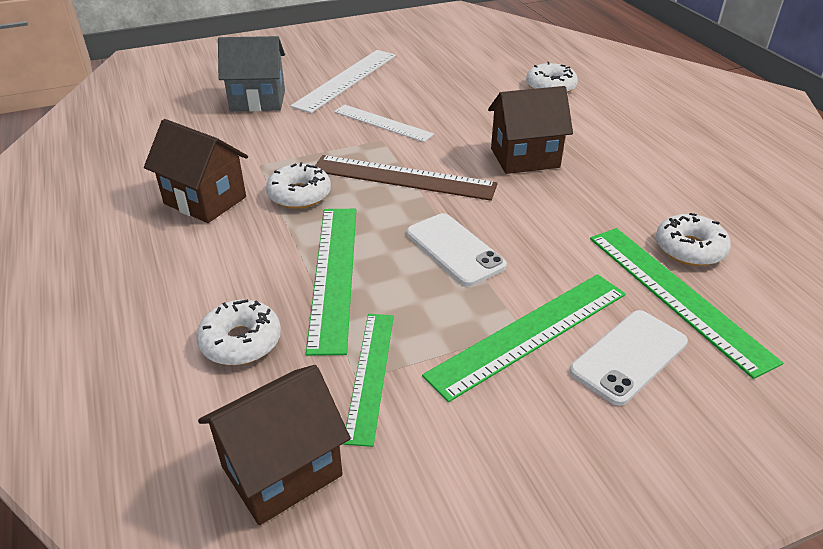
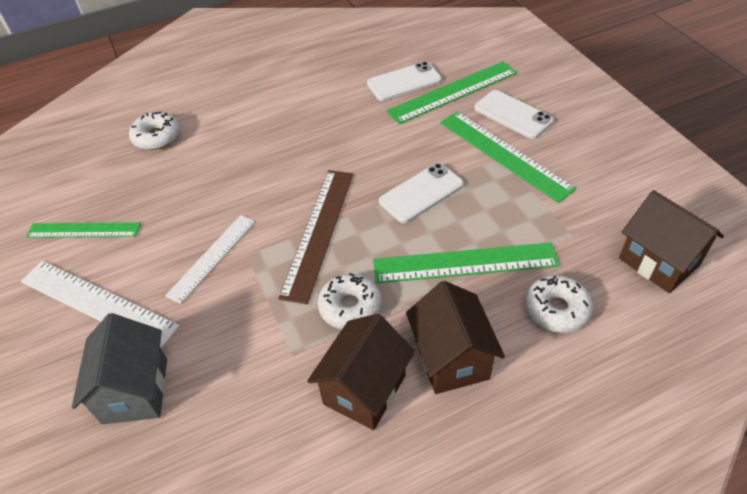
camera: 90 degrees left, 10 degrees up
(370, 374) = (565, 229): green ruler -> green ruler (84, 230)
(524, 158) = (287, 155): brown house -> brown house (451, 359)
(689, 249) = (404, 82): white donut -> white phone

